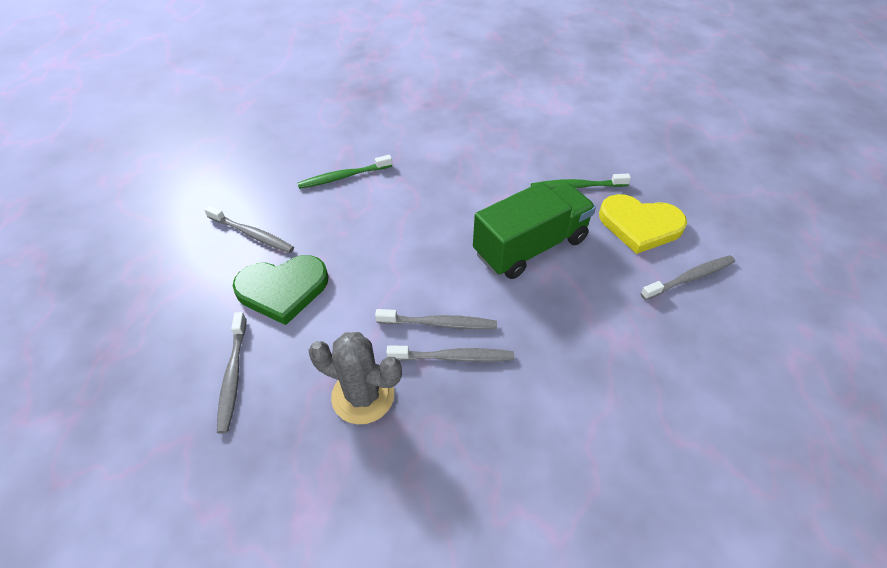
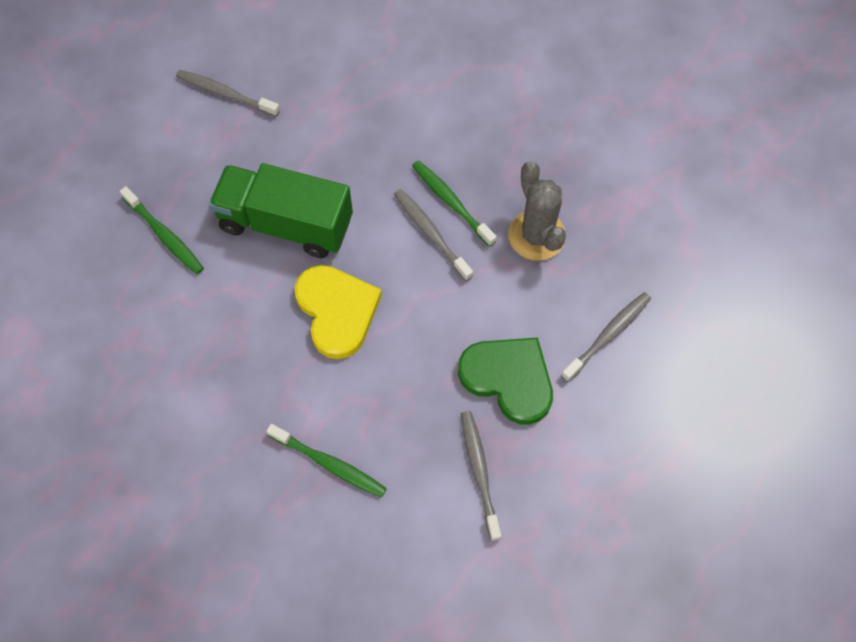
camera: 130 degrees left, 15 degrees up
(453, 357) = (451, 202): grey toothbrush -> green toothbrush
(640, 225) = (183, 157): yellow heart -> yellow heart (337, 311)

